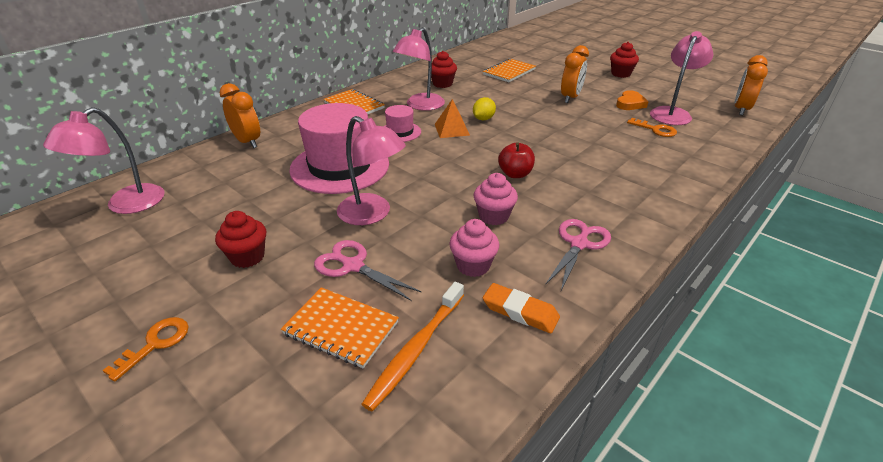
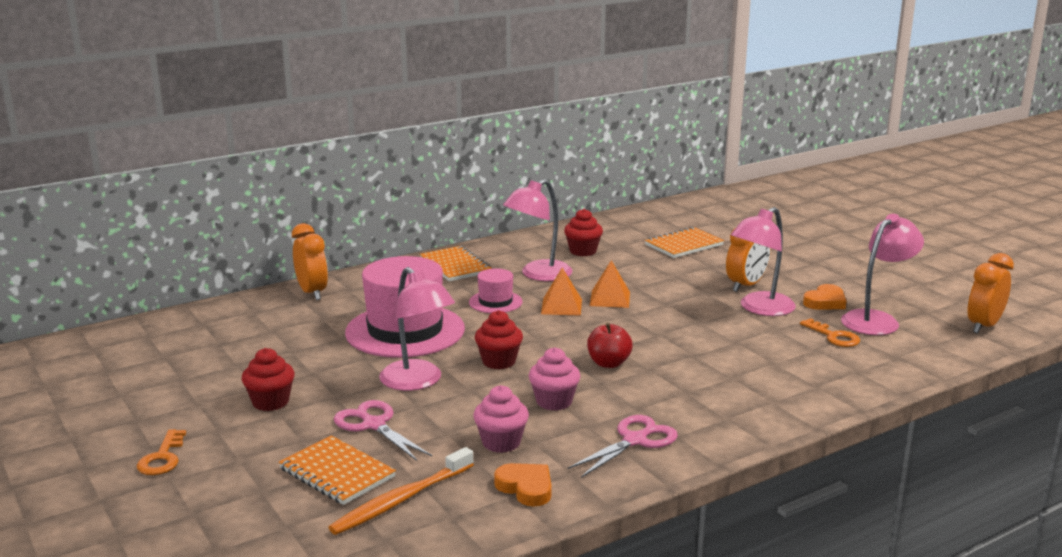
camera: 15 degrees right, 15 degrees down
(126, 205) = (165, 340): pink lamp -> pink lamp (760, 309)
(155, 344) = (162, 458): orange key -> orange key turned 135 degrees clockwise
(483, 119) = (610, 299): yellow lemon -> orange pyramid
(520, 311) = (526, 488): orange eraser -> orange heart
(621, 74) = (844, 263): red cupcake -> red cupcake (499, 361)

